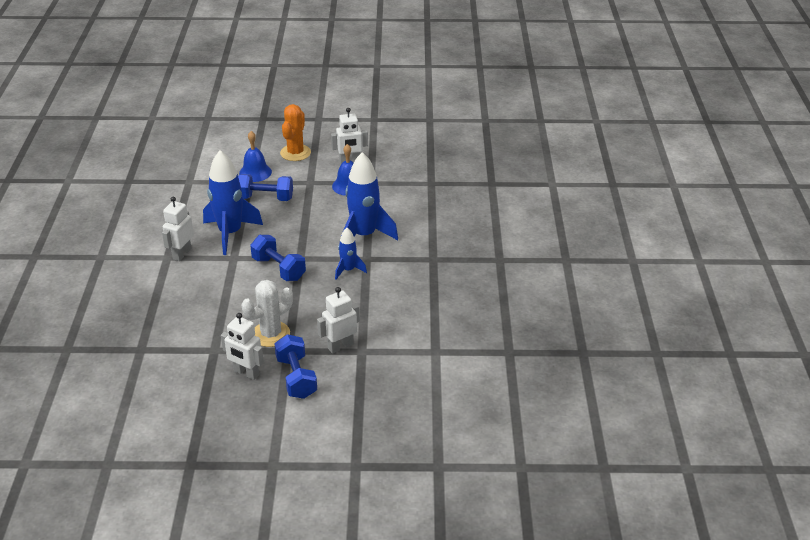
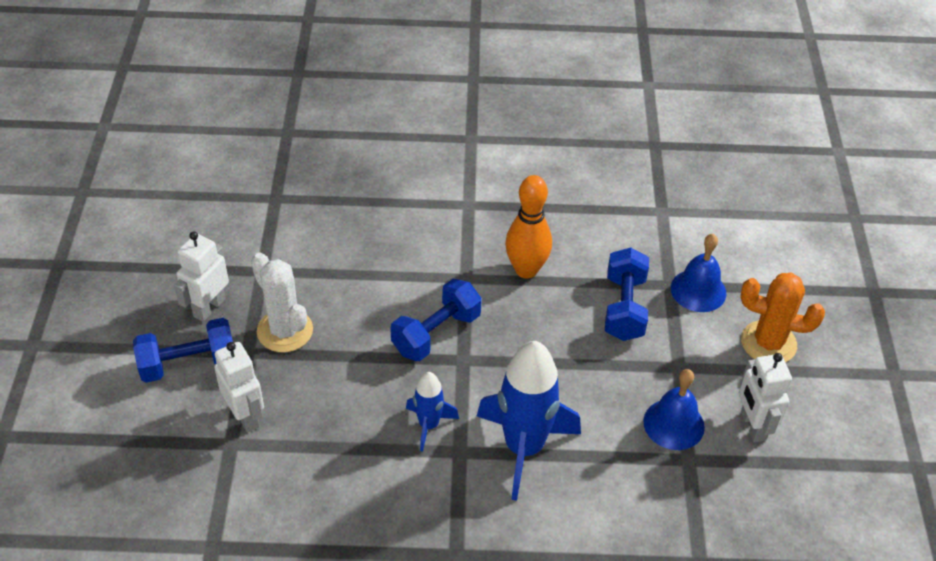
camera: 90 degrees right, 10 degrees up
(182, 254) = (475, 219): white robot -> none
(230, 233) = (526, 270): blue rocket -> orange bowling pin

